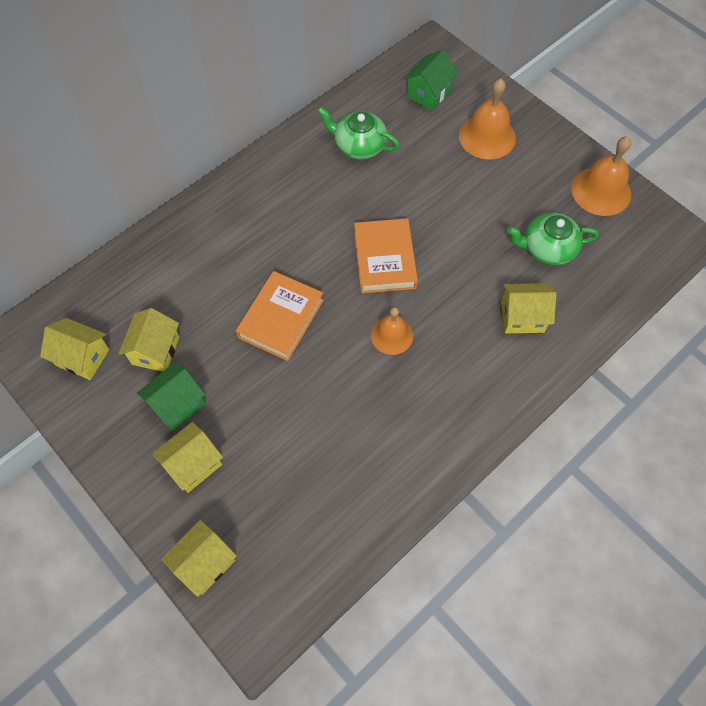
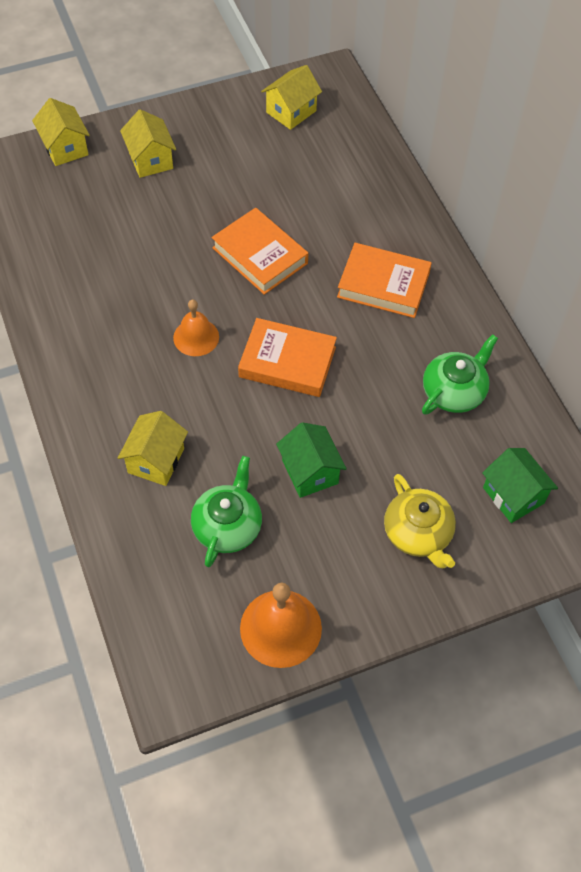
camera: 110 degrees right, 5 degrees down
(155, 350) = (272, 159): yellow house -> none
(177, 404) = (211, 162): green house -> green house (310, 472)
(275, 217) = (383, 285): none -> orange book
(487, 136) = (418, 533): orange bell -> yellow teapot

